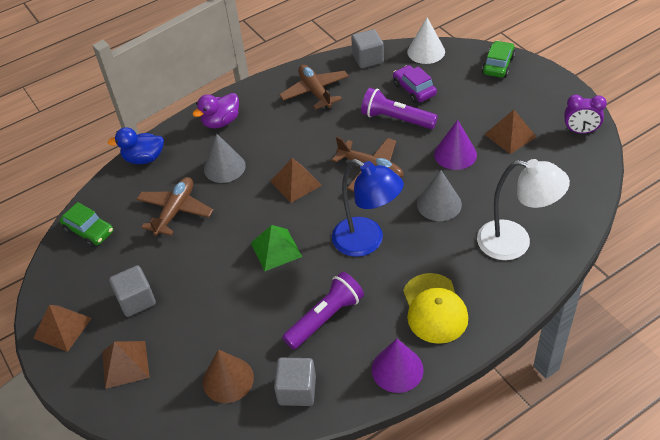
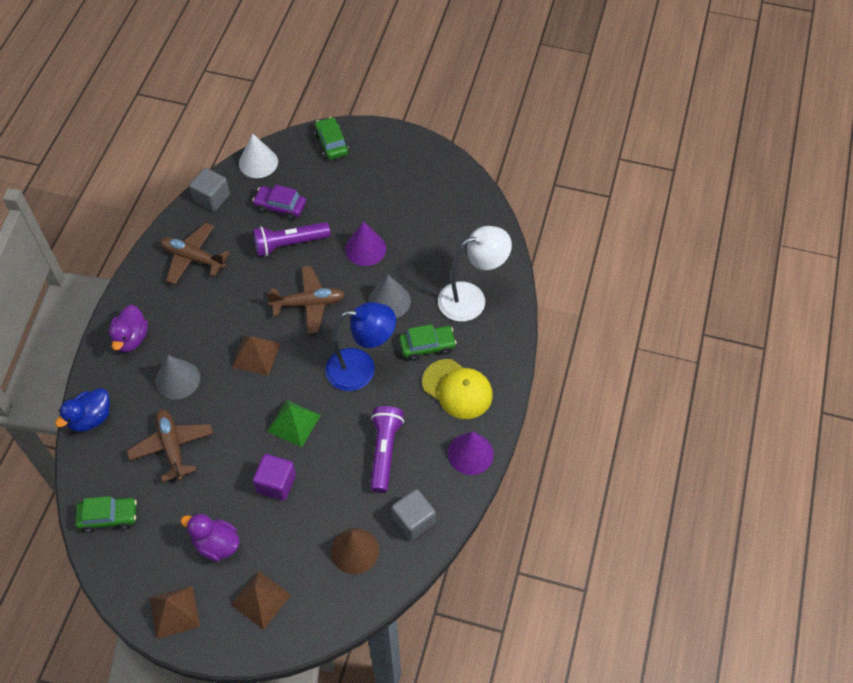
camera: 45 degrees left, 10 degrees up
(136, 300) = (216, 544): grey cube -> purple duck
(220, 285) = (276, 483): none -> purple cube
(439, 257) = (427, 346): none -> green car
(510, 135) = (394, 206): brown pyramid -> none
(580, 131) = (444, 172): purple clock -> none

